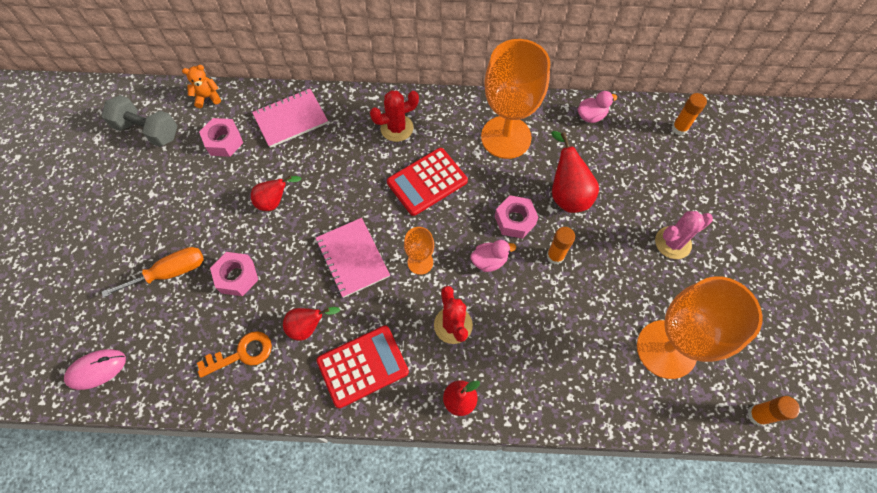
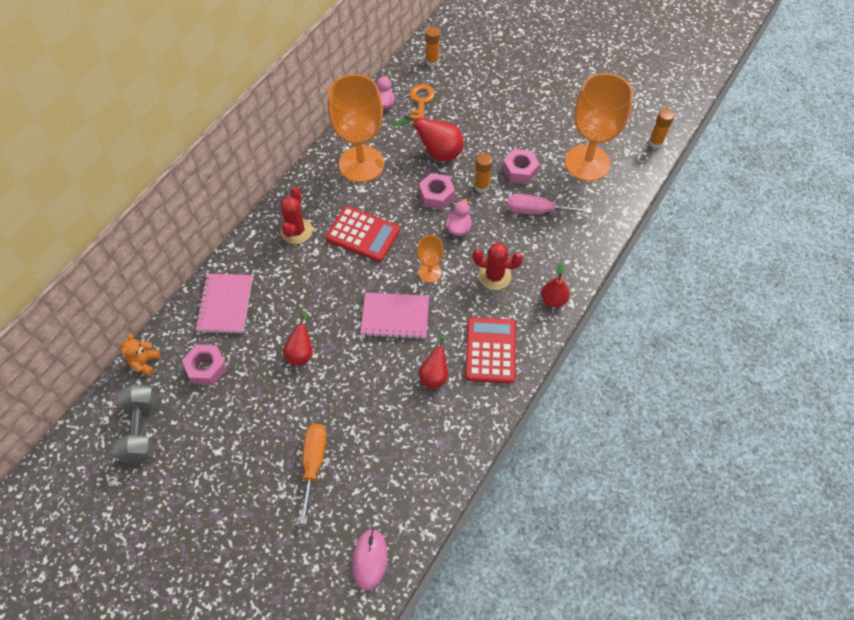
camera: 60 degrees left, 5 degrees down
(147, 131) = (142, 430): grey dumbbell -> grey dumbbell turned 60 degrees counterclockwise
(237, 277) = (354, 410): pink nut -> pink nut (520, 170)
(242, 353) = (427, 434): orange key -> orange key (421, 102)
(427, 182) = (363, 234): red calculator -> red calculator turned 60 degrees counterclockwise
(562, 327) = (537, 211): none -> pink screwdriver
(673, 243) = (516, 116): pink cactus -> none

